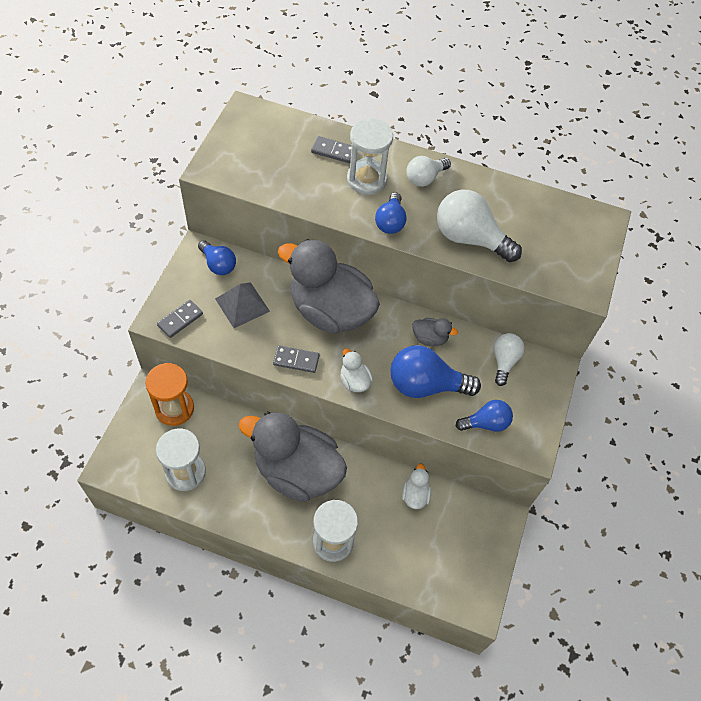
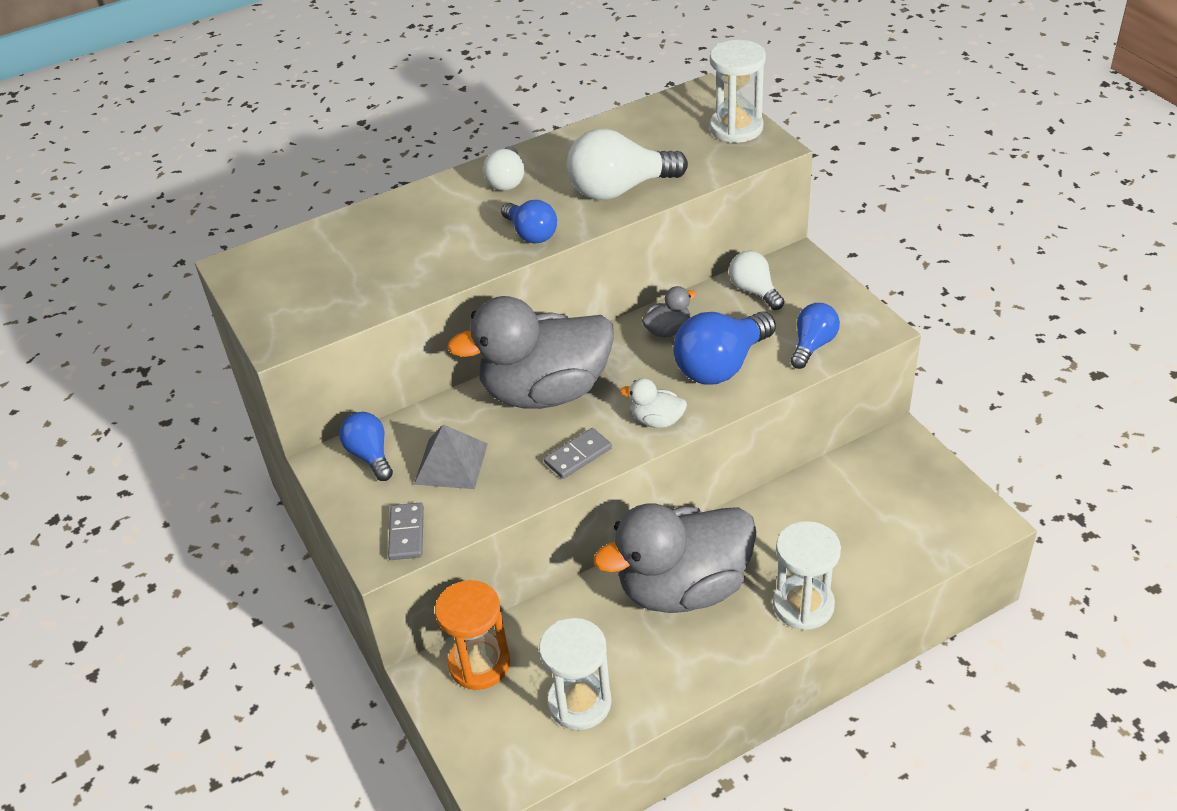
camera: 40 degrees left, 15 degrees down
(218, 264) = (370, 455): blue light bulb -> blue light bulb turned 120 degrees counterclockwise
(333, 151) = (385, 228): grey domino -> none
(366, 180) = (455, 223): white hourglass -> white hourglass (736, 128)
(415, 495) = (811, 497): white duck -> none

